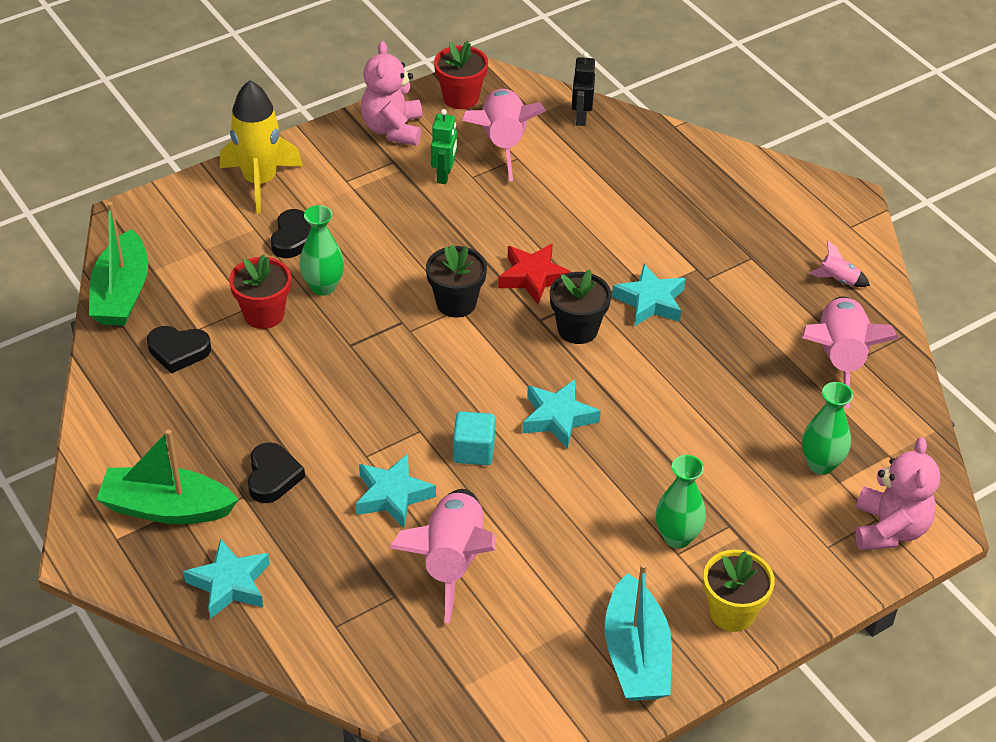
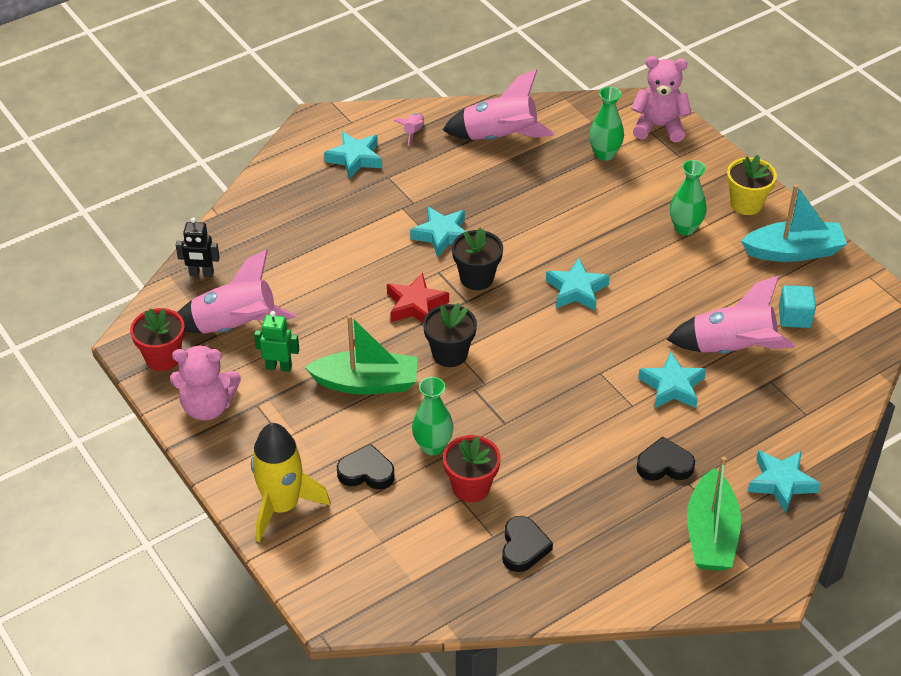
camera: 90 degrees left, 0 degrees up
(122, 293) = (448, 603): green boat -> green boat (366, 383)
(474, 451) = (618, 339): turquoise cube -> turquoise cube (794, 317)
(781, 229) = (355, 159): none -> turquoise star

